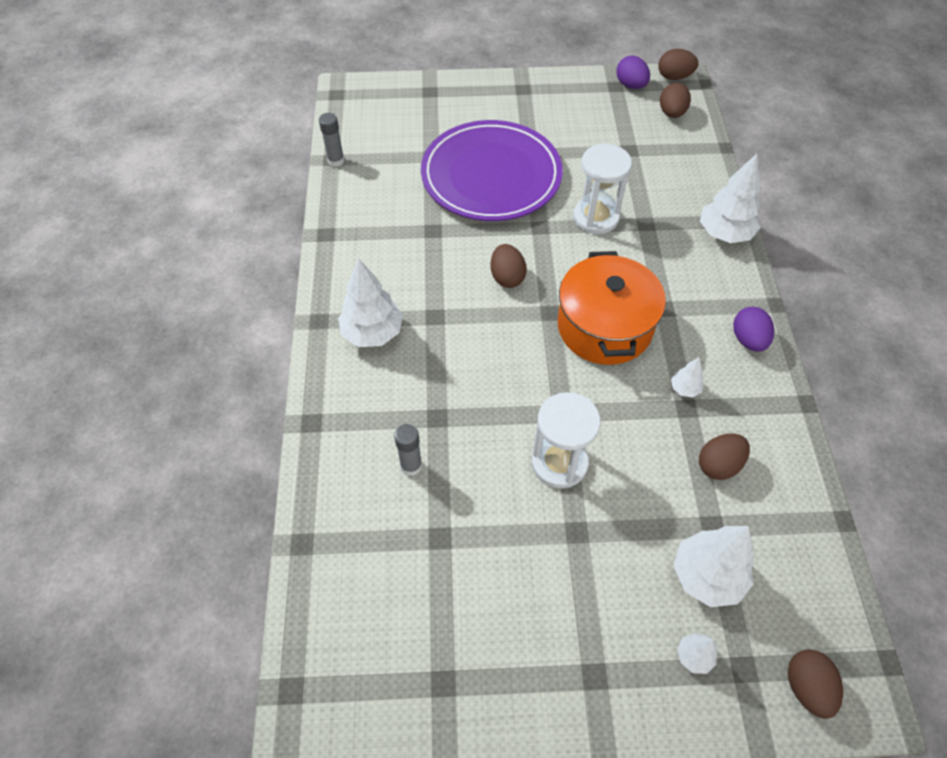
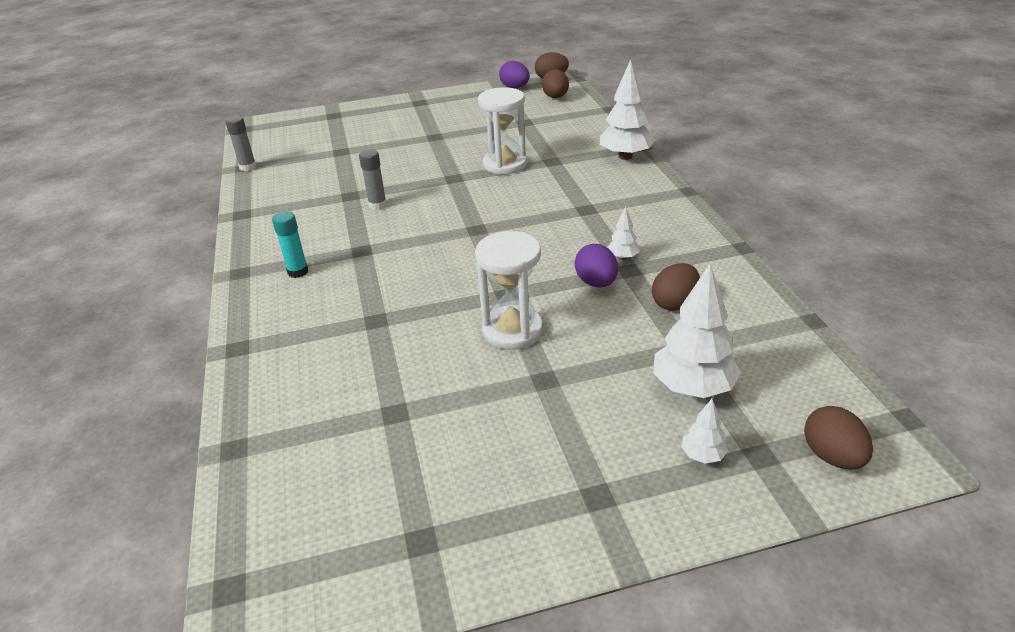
camera: 10 degrees left, 20 degrees down
(372, 333) = (298, 272): white tree -> turquoise glue stick
(411, 466) = (353, 361): grey glue stick -> grey glue stick (377, 205)
(491, 176) = (400, 154): purple plate -> none
(507, 277) = (429, 213): brown egg -> none
(604, 327) = (532, 230): orange pot -> none
(748, 340) = (671, 216): purple egg -> purple egg (596, 283)

